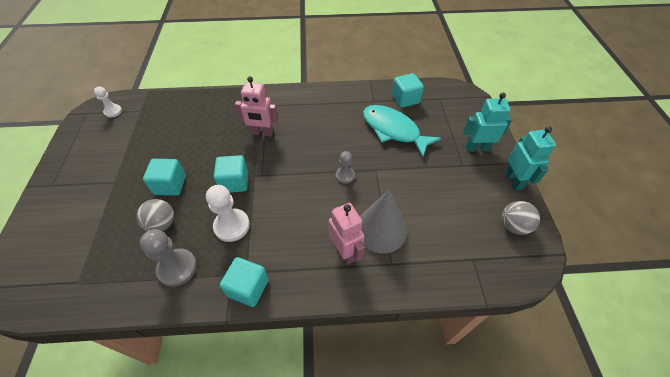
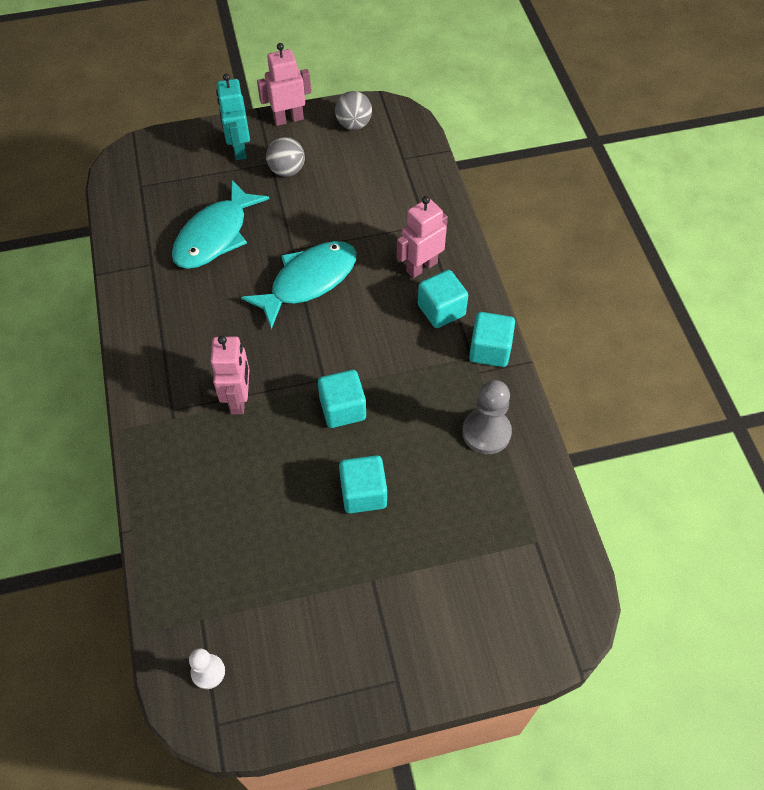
camera: 100 degrees left, 5 degrees up
(162, 224) = (430, 476): grey ball -> grey ball (287, 170)
(232, 226) = (414, 391): white pawn -> none
(345, 176) = (308, 281): grey pawn -> turquoise fish
(381, 229) = (384, 237): grey cone -> none
(405, 99) = (145, 226): turquoise cube -> turquoise cube (441, 310)
(514, 180) = (288, 119): turquoise robot -> pink robot

